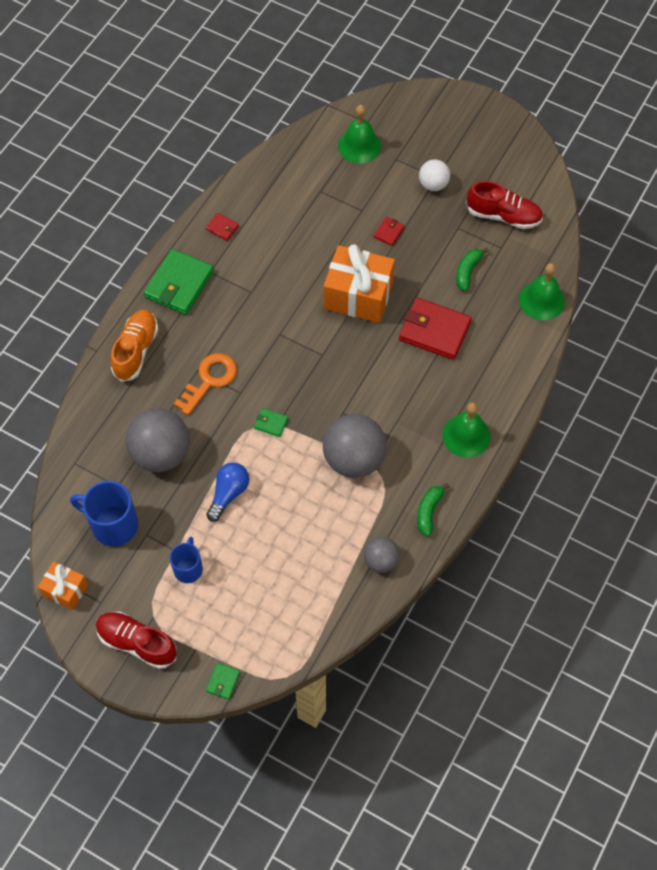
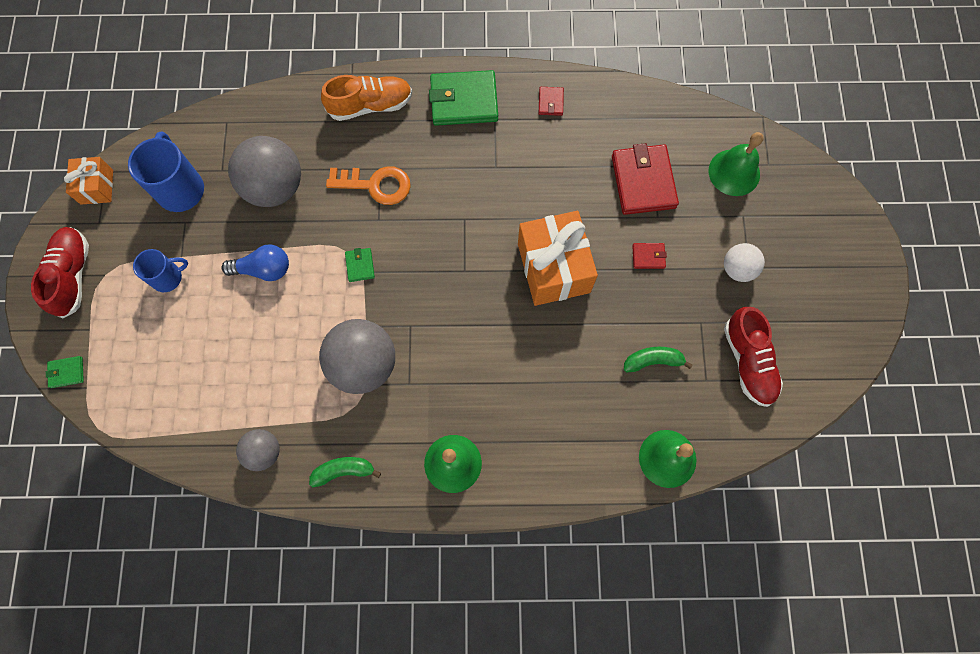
camera: 60 degrees right, 10 degrees up
(434, 331) = (558, 365): red wallet -> red wallet (643, 182)

